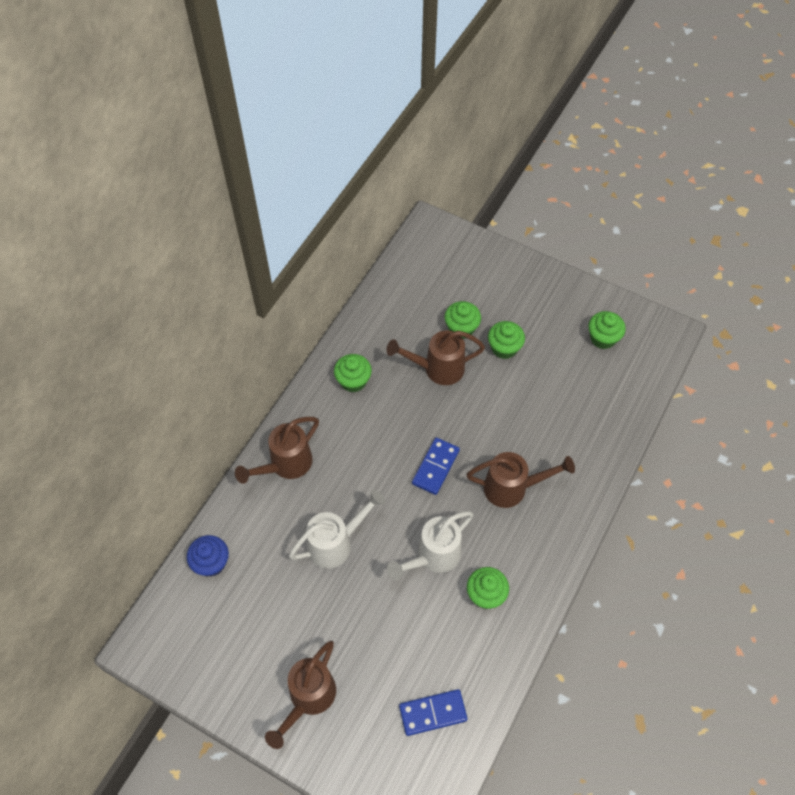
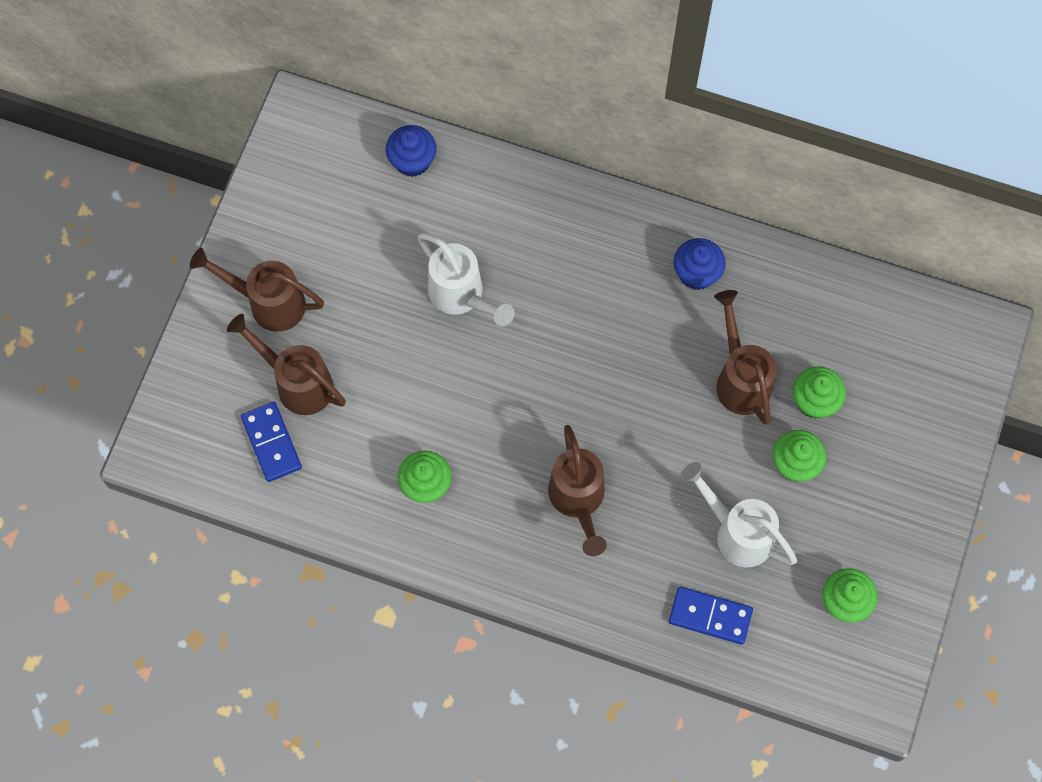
camera: 80 degrees right, 10 degrees up
(286, 465) = (556, 216): brown watering can -> brown watering can (297, 383)
(353, 381) = (696, 273): green cupcake -> blue cupcake
(433, 556) = (464, 414): white watering can -> white watering can (737, 532)
(435, 467) = (589, 398): blue domino -> blue domino (710, 616)

